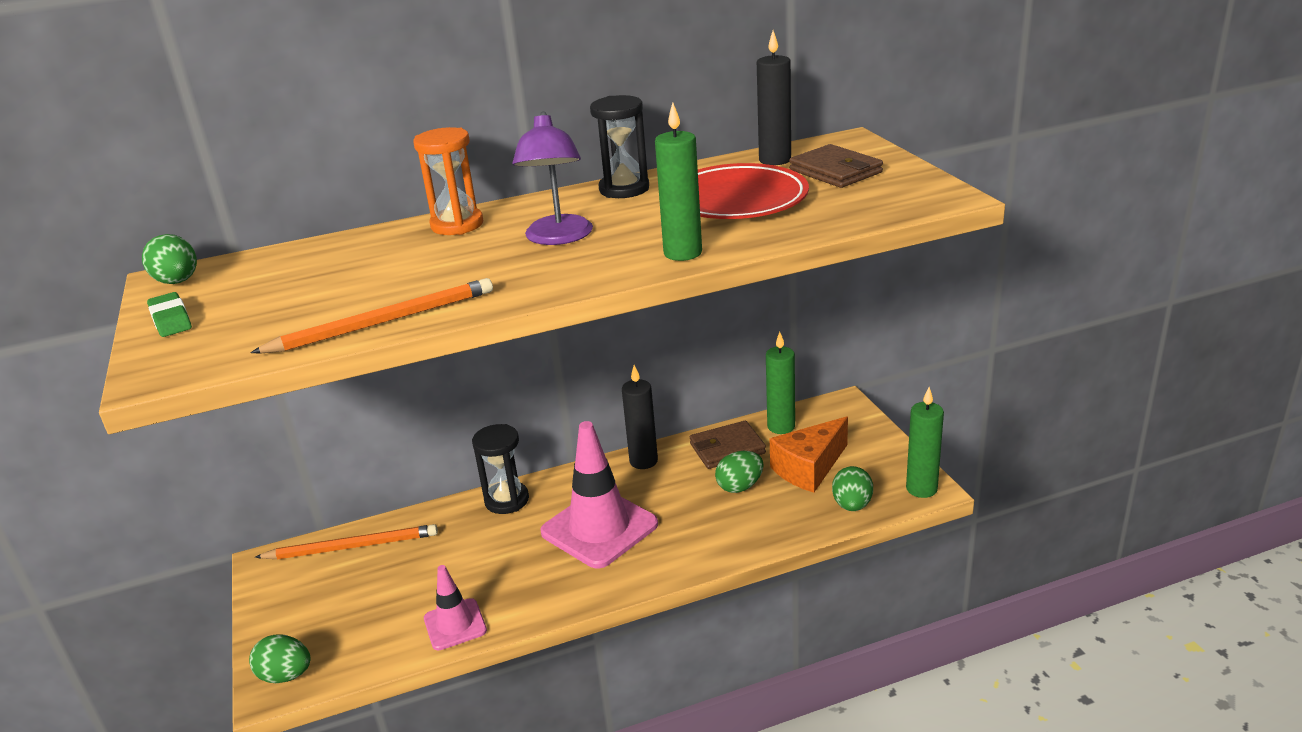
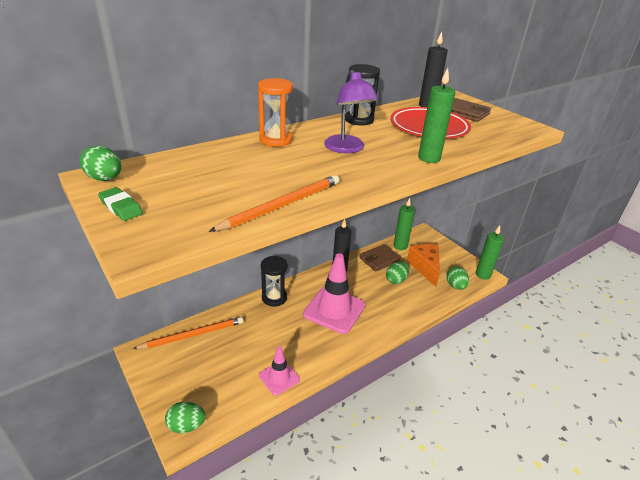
camera: 20 degrees left, 5 degrees up
(809, 468) = (425, 267): orange cheese -> orange cheese turned 135 degrees clockwise

